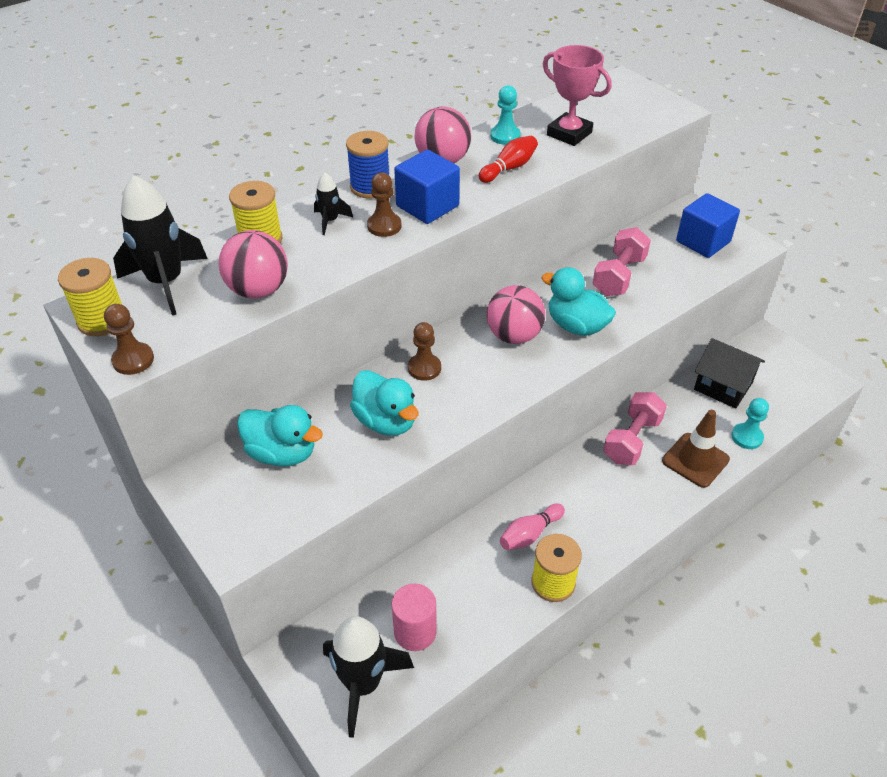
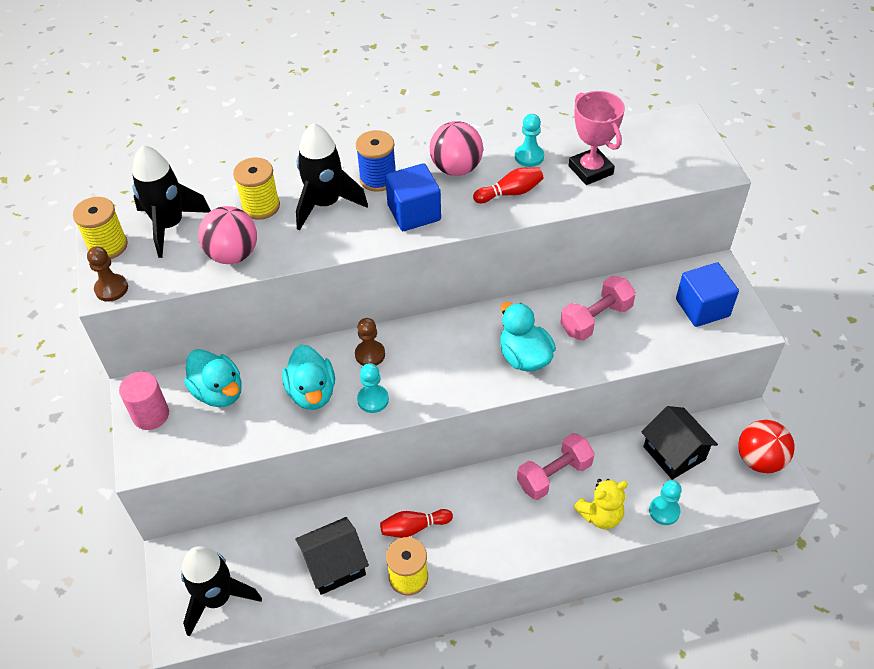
camera: 25 degrees right, 5 degrees up
(330, 221) = (325, 204): black rocket -> black rocket, size x2.04
(384, 226) = (366, 222): brown pawn -> none
(415, 631) = (277, 573): pink cylinder -> pink cylinder (151, 415)
(454, 408) = (373, 399): none -> turquoise pawn
(471, 600) = (335, 565): none -> black house
(514, 336) = (463, 349): pink ball -> none
(530, 534) = (414, 527): pink bowling pin -> red bowling pin
(695, 460) = (600, 515): brown traffic cone -> yellow teddy bear
(795, 368) = (759, 460): none -> red ball

